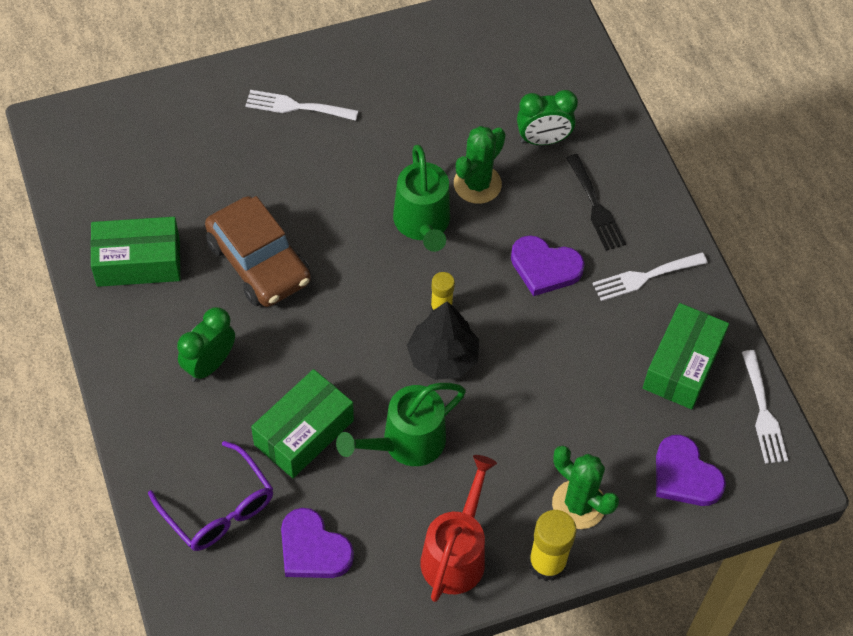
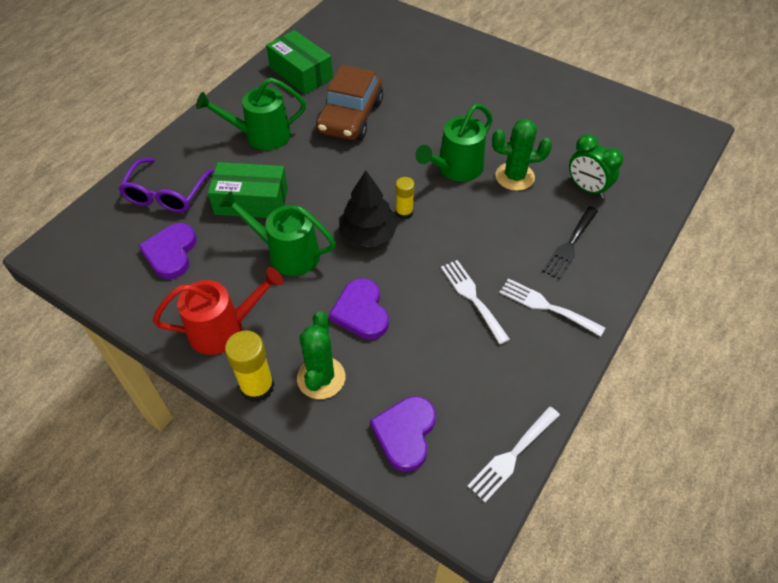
camera: 55 degrees right, 5 degrees down
(209, 364) = (261, 136): green clock -> green watering can
(296, 107) = (471, 72): white fork -> white fork (472, 297)
(545, 267) = (491, 246): purple heart -> purple heart (361, 312)
(682, 365) = (497, 374): green box -> none

